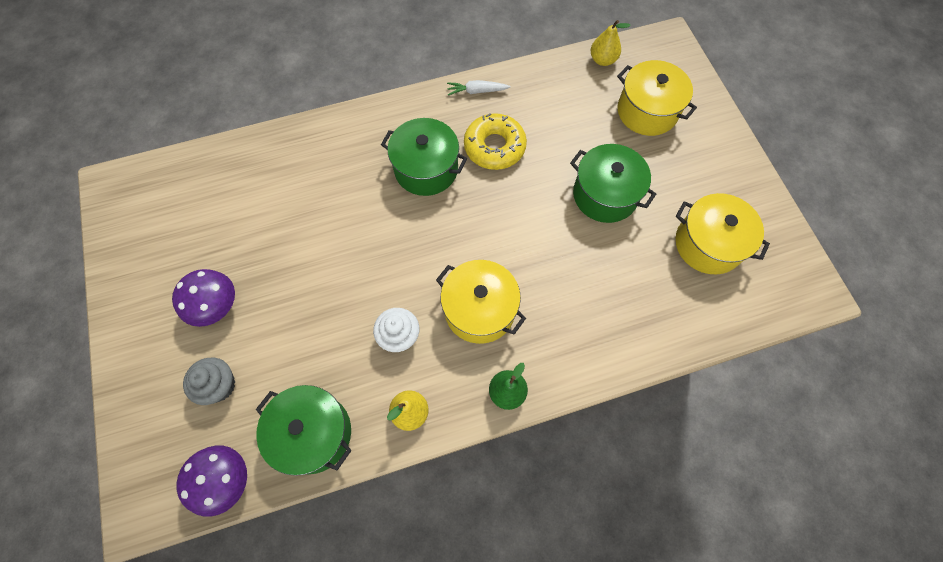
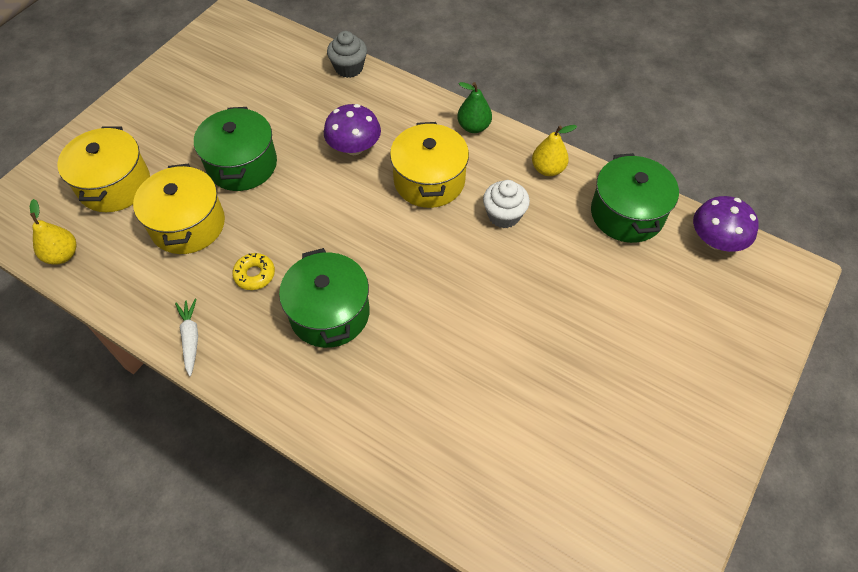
camera: 130 degrees left, 10 degrees down
(215, 305) = (627, 370): purple mushroom -> purple mushroom (354, 147)
(219, 385) = (673, 304): grey cupcake -> grey cupcake (349, 68)
(477, 91) = (190, 338): white carrot -> white carrot turned 150 degrees counterclockwise
(494, 147) = (254, 275): yellow donut -> yellow donut, size x0.54
(708, 244) = (237, 83): yellow pot -> yellow pot (188, 224)

